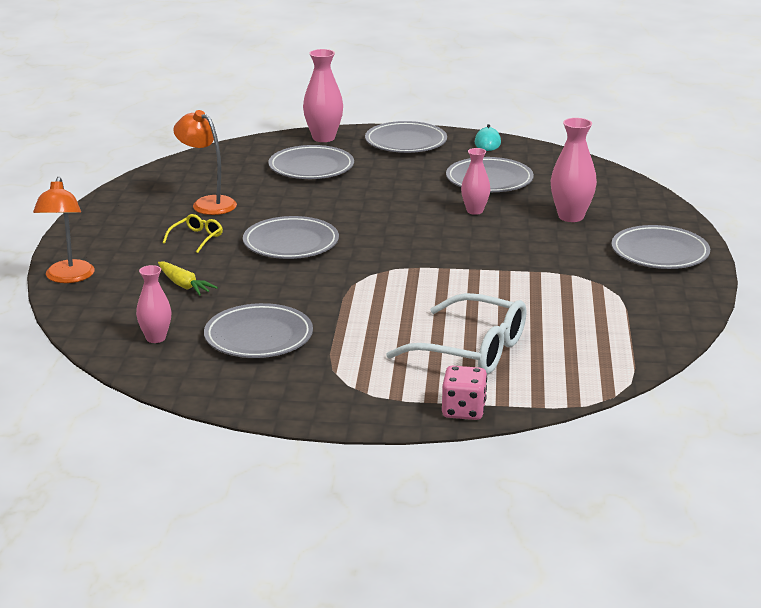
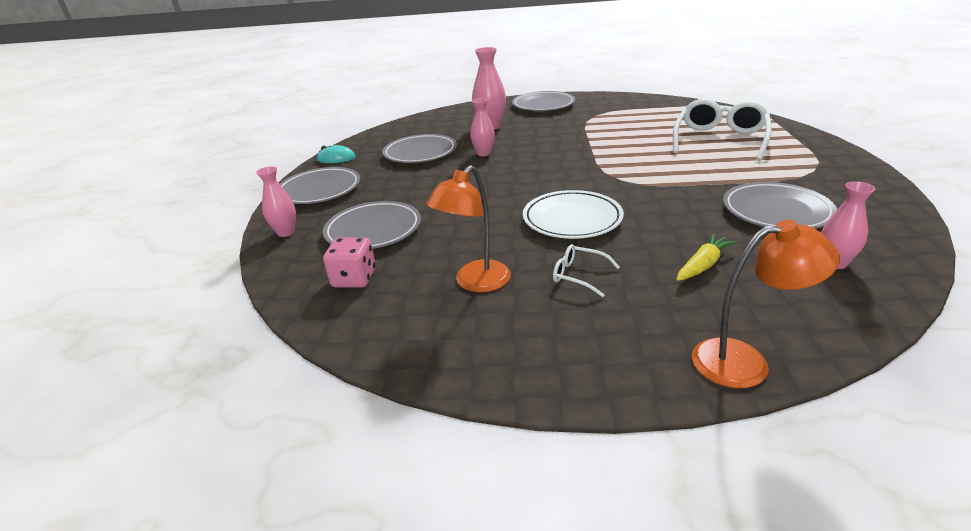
camera: 90 degrees left, 5 degrees up
(196, 238) = (579, 275): yellow glasses -> white glasses
(291, 243) = (572, 219): grey plate -> white plate
(323, 138) = (286, 232): pink vase -> pink vase, size x0.65
(463, 410) = (804, 136): pink dice -> pink dice (354, 279)

